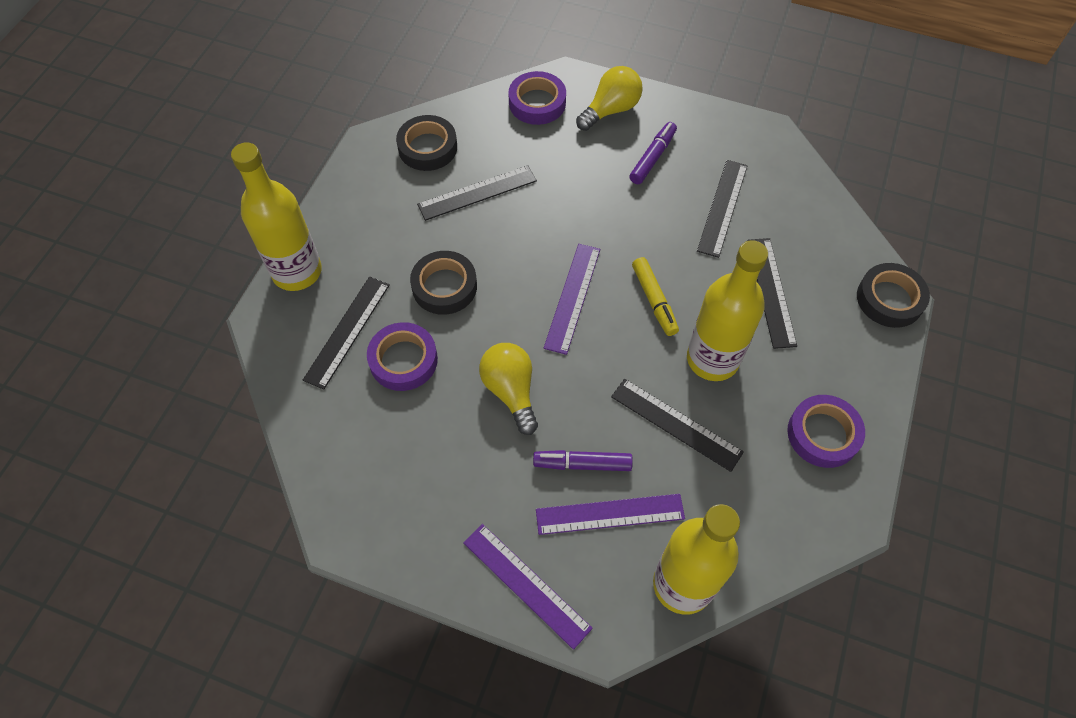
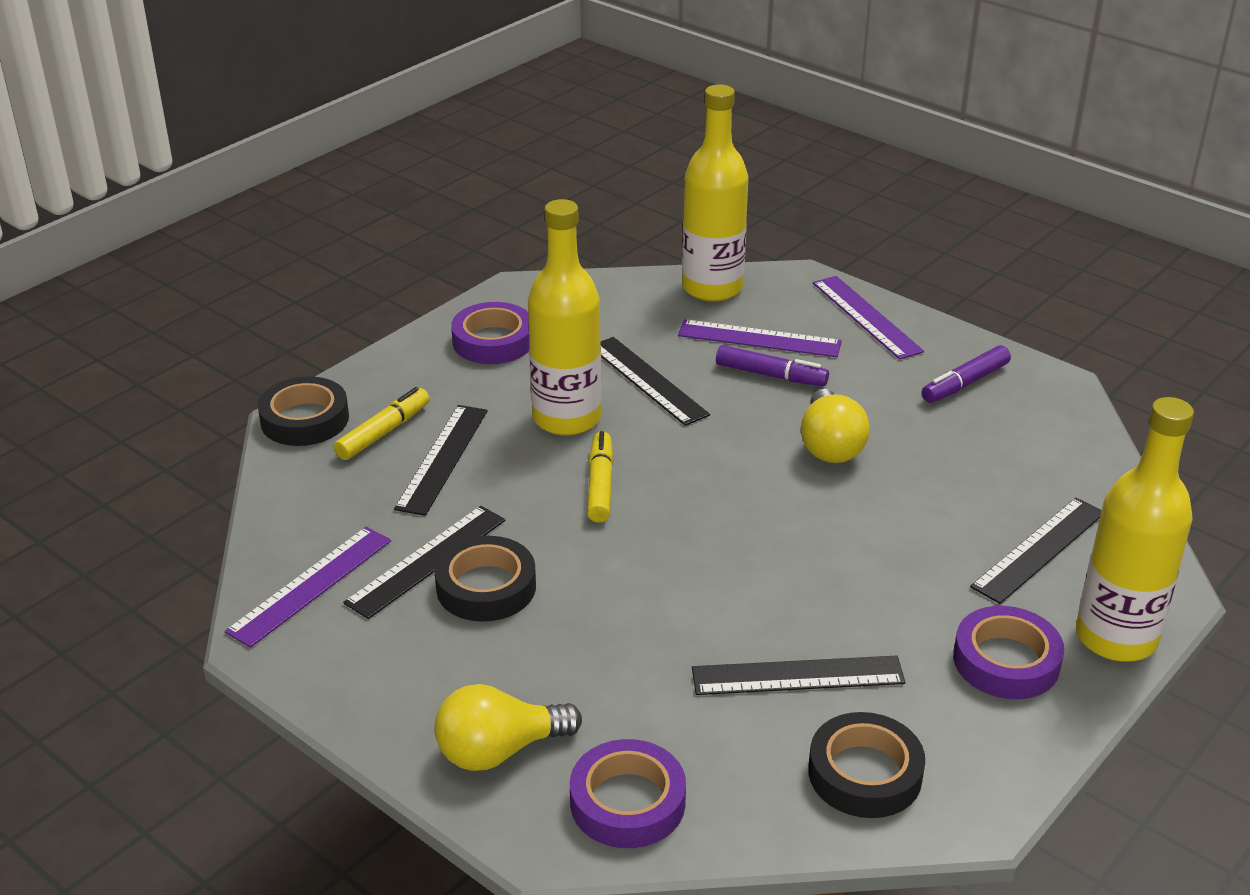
camera: 160 degrees left, 25 degrees down
(403, 360) = (963, 503): purple tape -> purple tape (1006, 661)
(444, 286) = (887, 566): black tape -> black tape (486, 587)
(572, 297) = (708, 513): purple ruler -> purple ruler (311, 585)
(652, 157) = (480, 653): purple marker -> purple marker (965, 383)
(827, 304) = (384, 432): none -> yellow marker

